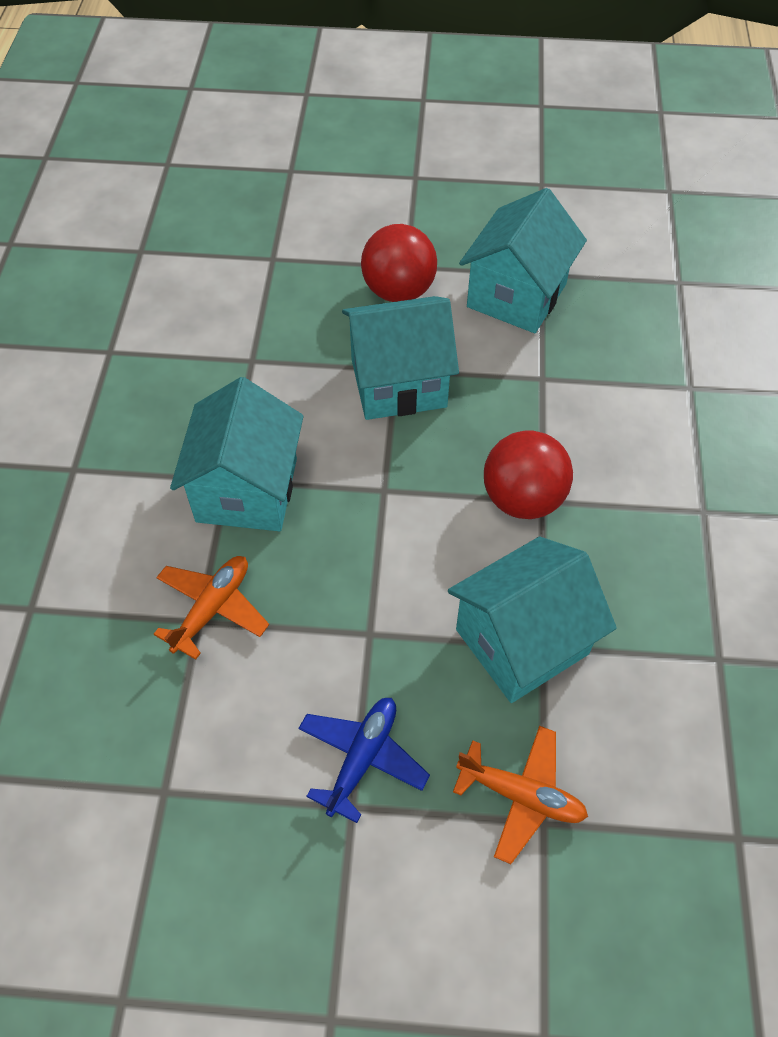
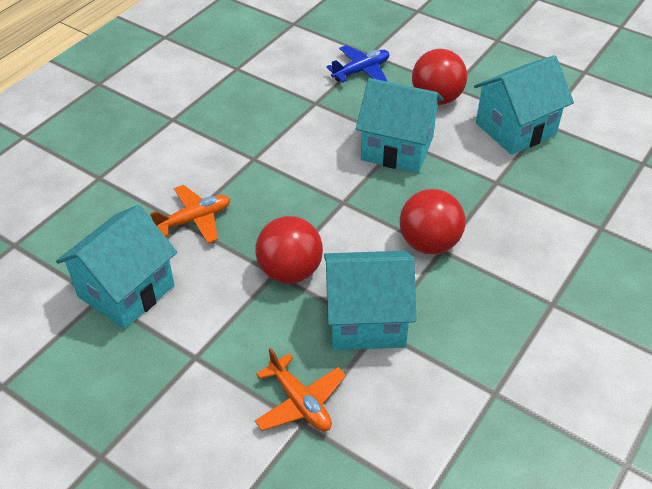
camera: 30 degrees right, 10 degrees down
(247, 490) = (260, 168): turquoise house -> turquoise house (126, 291)
(362, 758) = (220, 335): blue plane -> blue plane (361, 71)
(386, 621) = (290, 271): none -> red ball

